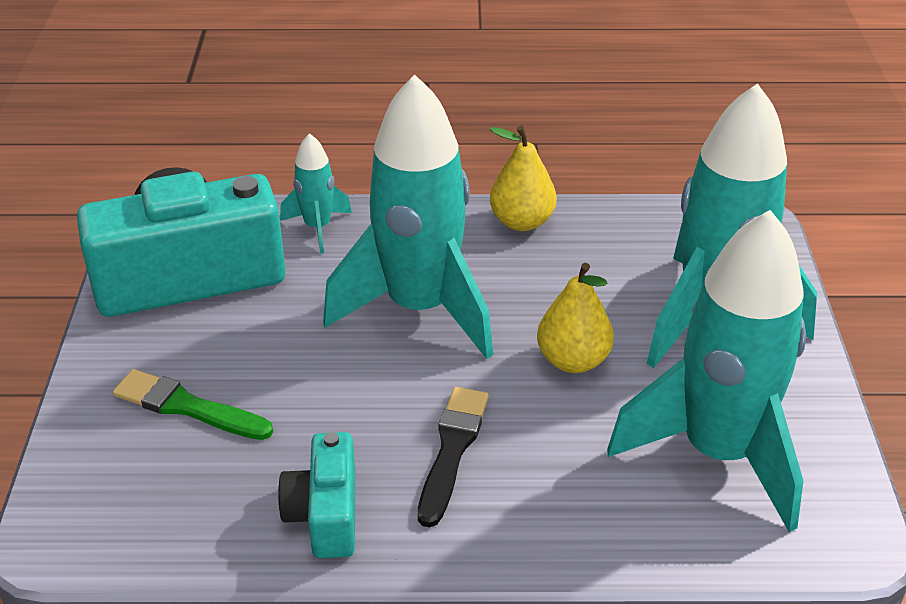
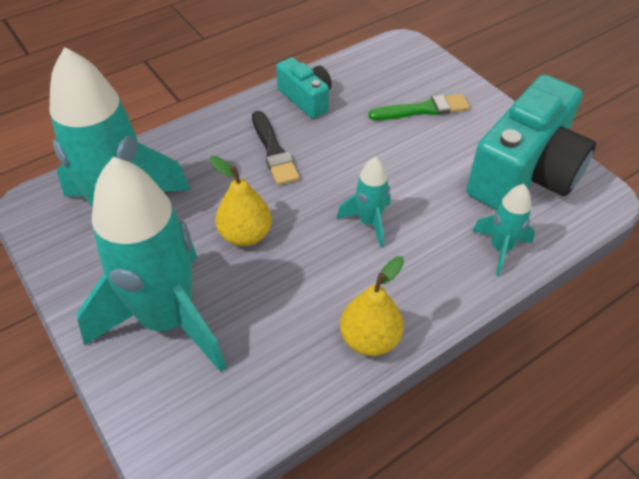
camera: 145 degrees right, 10 degrees up
(420, 309) = (369, 222): turquoise rocket -> turquoise rocket, size x0.45

